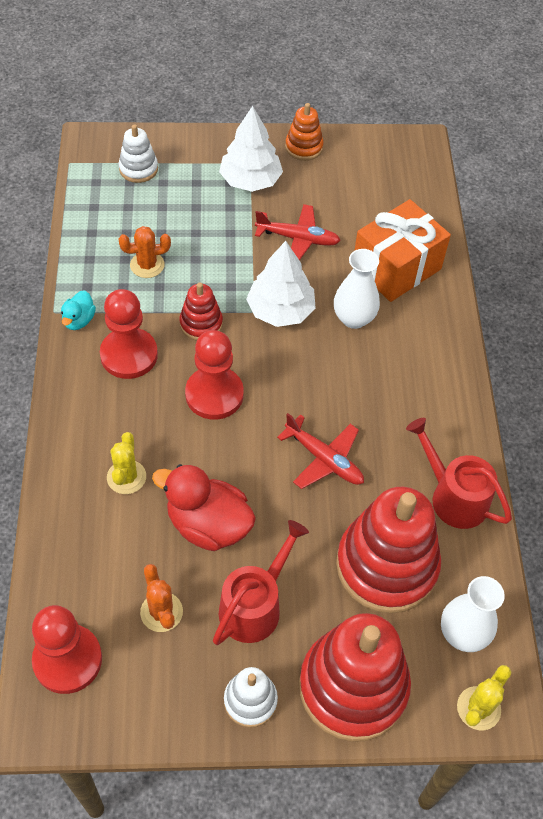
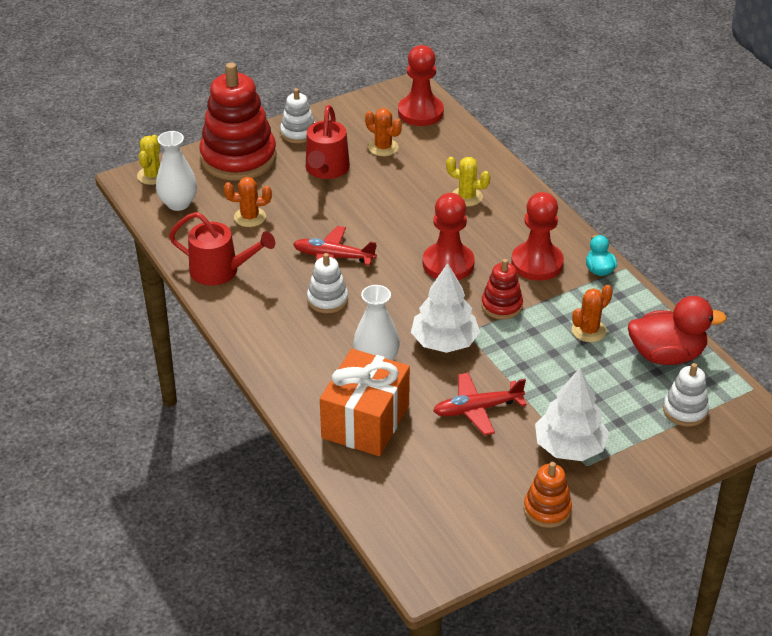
camera: 155 degrees right, 15 degrees down
(126, 477) = (466, 197): yellow cactus -> yellow cactus turned 45 degrees counterclockwise
(208, 525) = (388, 194): red duck -> red duck (666, 355)
(360, 406) = (327, 300): none -> white stacking toy
(386, 565) = (250, 217): red stacking toy -> orange cactus

